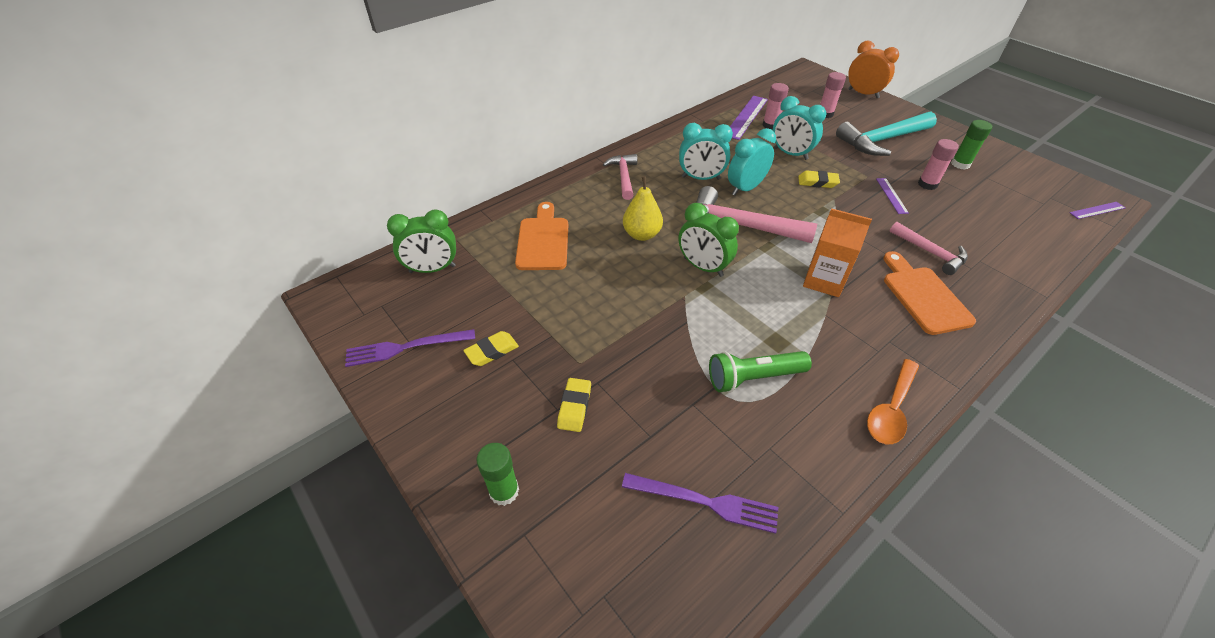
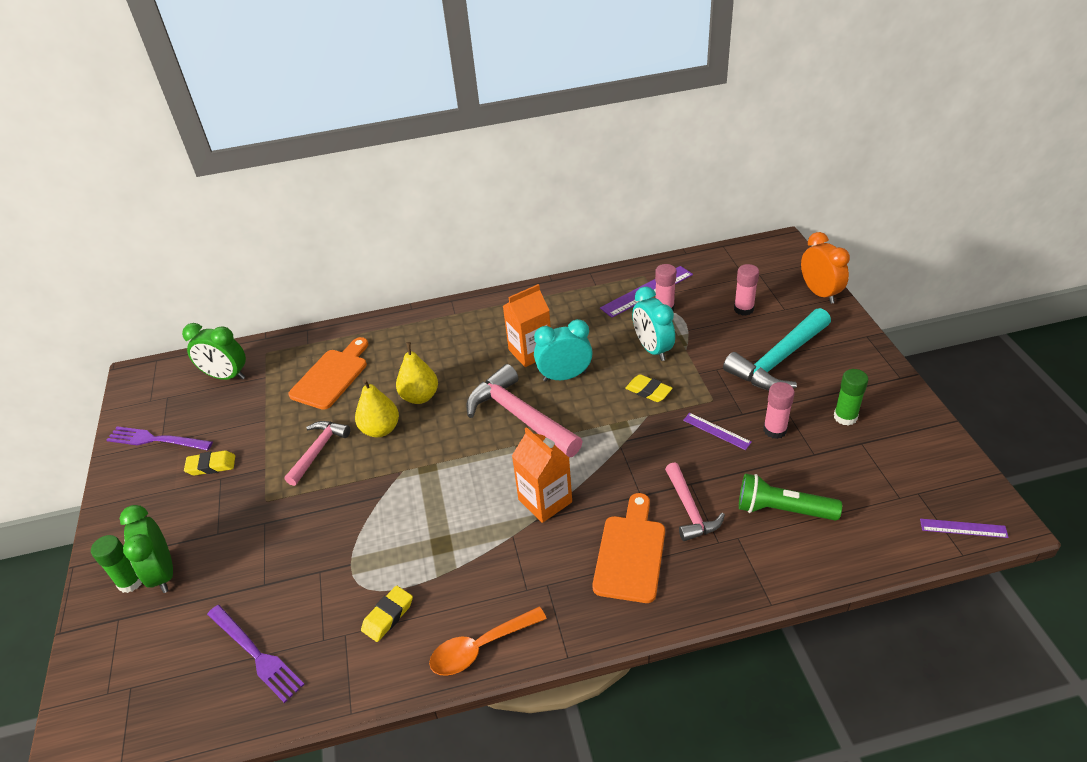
camera: 30 degrees right, 5 degrees down
(574, 407) = (230, 536): yellow eraser -> yellow eraser (388, 616)
(623, 177) = (457, 330): pink hammer -> pink hammer (318, 451)
(632, 269) = (380, 429): none -> yellow pear
(701, 178) = (530, 352): turquoise clock -> orange carton
(703, 267) = (444, 448): green clock -> green clock (163, 573)
(753, 377) = (389, 569): green flashlight -> green flashlight (782, 509)
(882, 140) = (778, 360): turquoise hammer -> turquoise hammer turned 45 degrees counterclockwise
(891, 195) = (716, 431): purple ruler -> purple ruler turned 75 degrees counterclockwise

